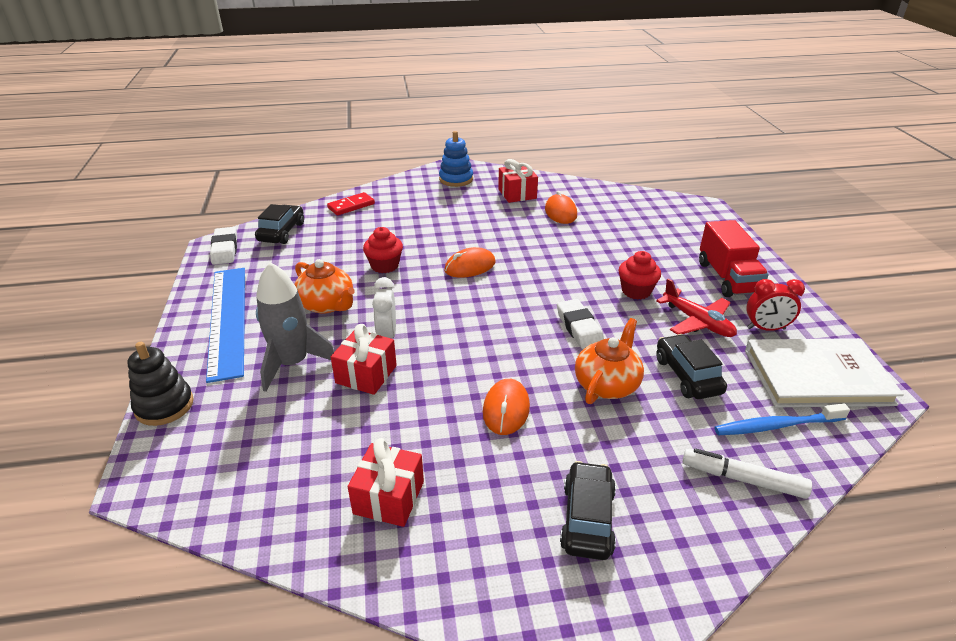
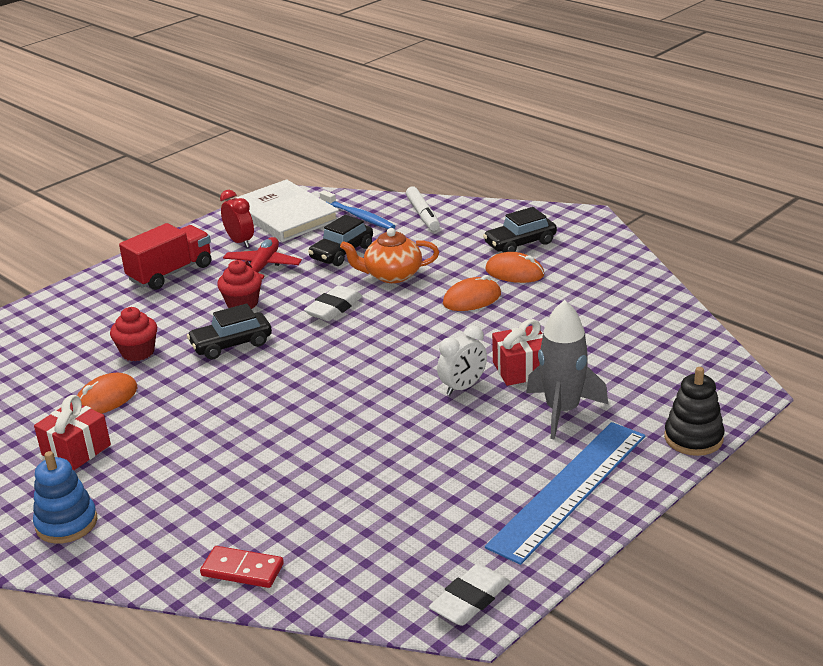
camera: 125 degrees left, 5 degrees down
(282, 232) = (376, 582): black car -> black car (231, 344)
(327, 304) = (467, 446): orange teapot -> none
(384, 266) = (357, 453): red cupcake -> red cupcake (138, 352)
(389, 497) = (604, 302): red gift -> none
(470, 266) = (296, 401): orange mouse -> orange mouse (514, 272)

